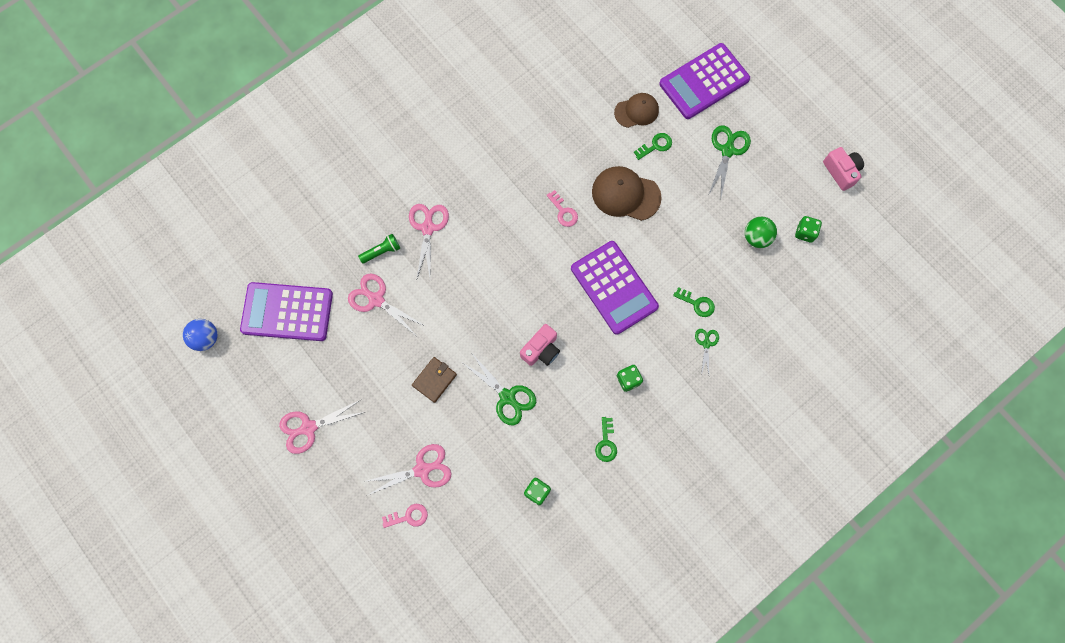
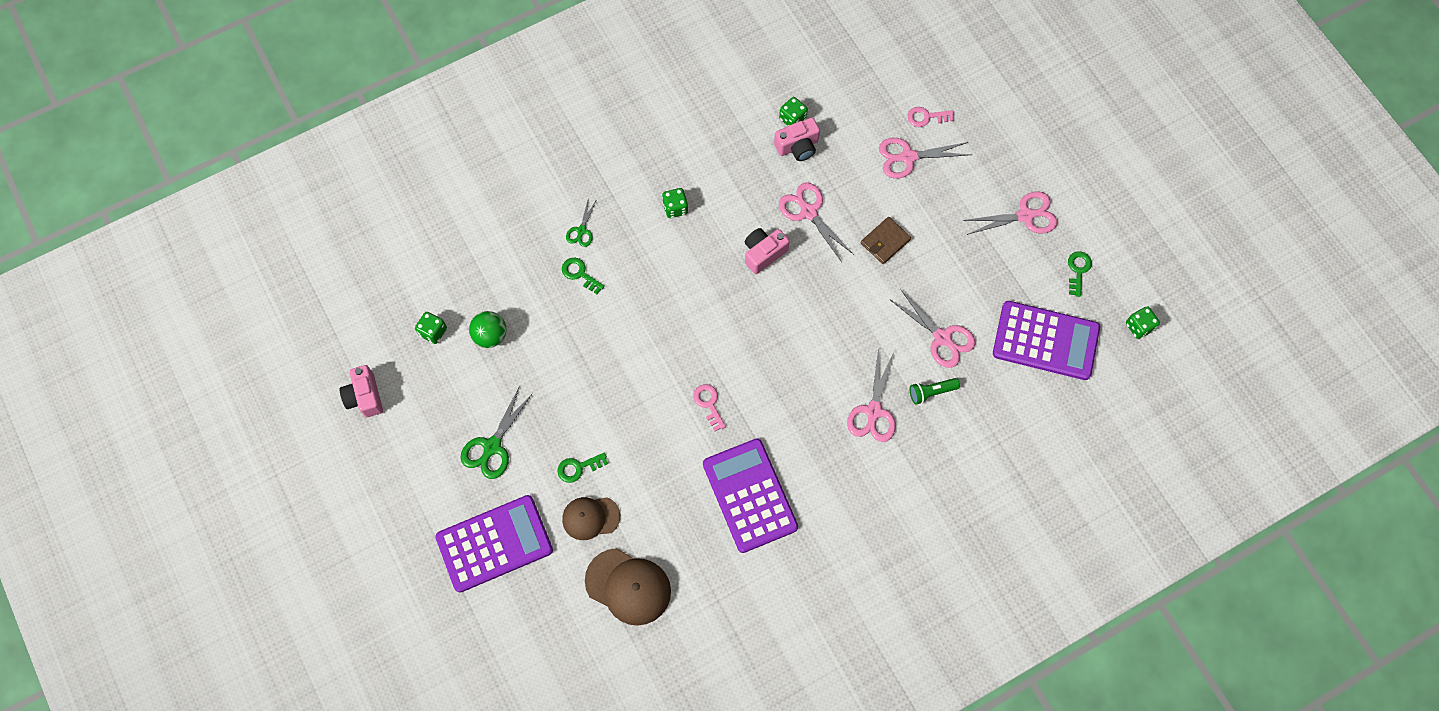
camera: 170 degrees left, 5 degrees down
(206, 338) = (1139, 327): blue ball -> green dice
(507, 397) = (808, 212): green scissors -> pink scissors
(527, 462) = (798, 146): none -> pink camera
(606, 443) = (712, 151): green key -> green key (1078, 270)
(614, 287) = (669, 306): purple calculator -> purple calculator (750, 495)
(625, 194) = (630, 412): brown cap -> brown cap (628, 586)

